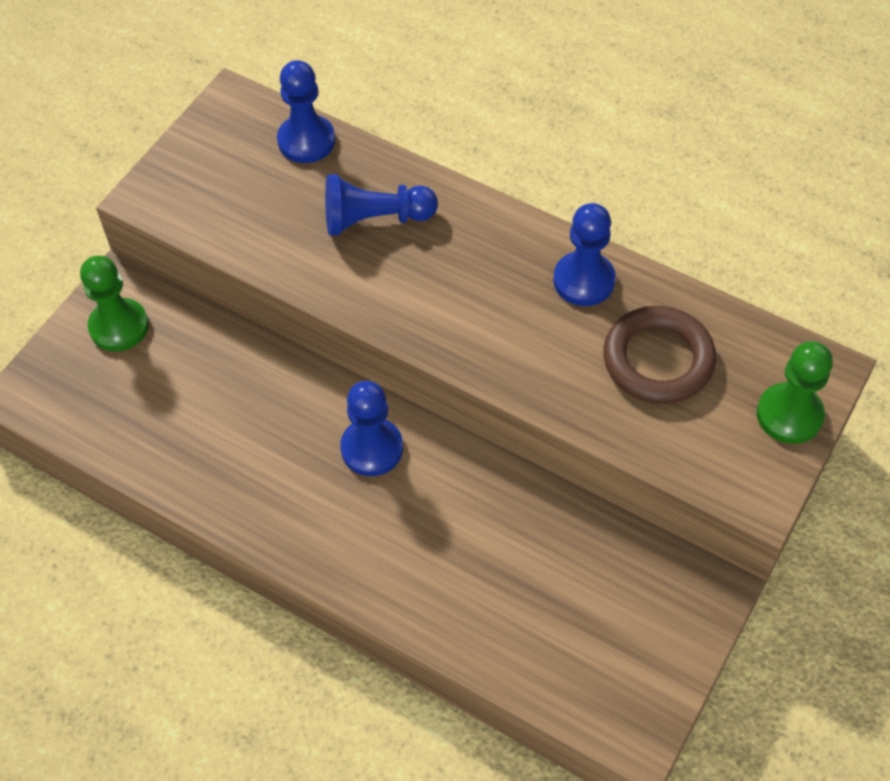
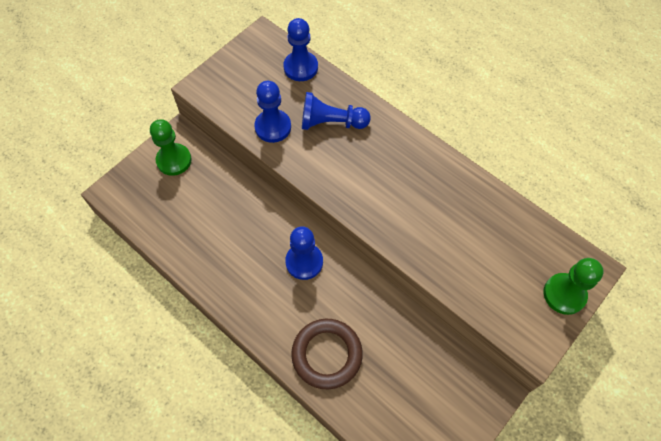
camera: 10 degrees right, 5 degrees up
(584, 280) = (450, 183): blue pawn -> blue pawn (273, 127)
(658, 360) = (487, 242): brown ring -> brown ring (327, 354)

